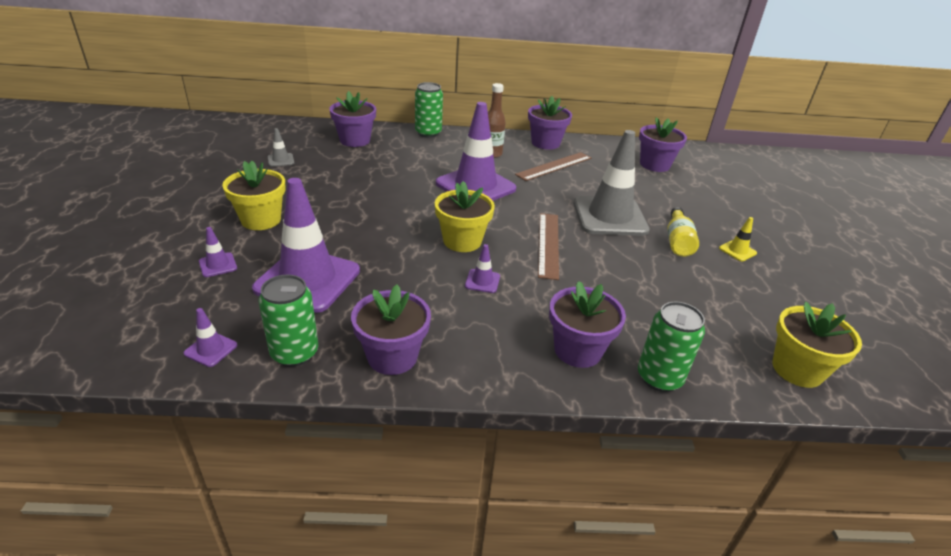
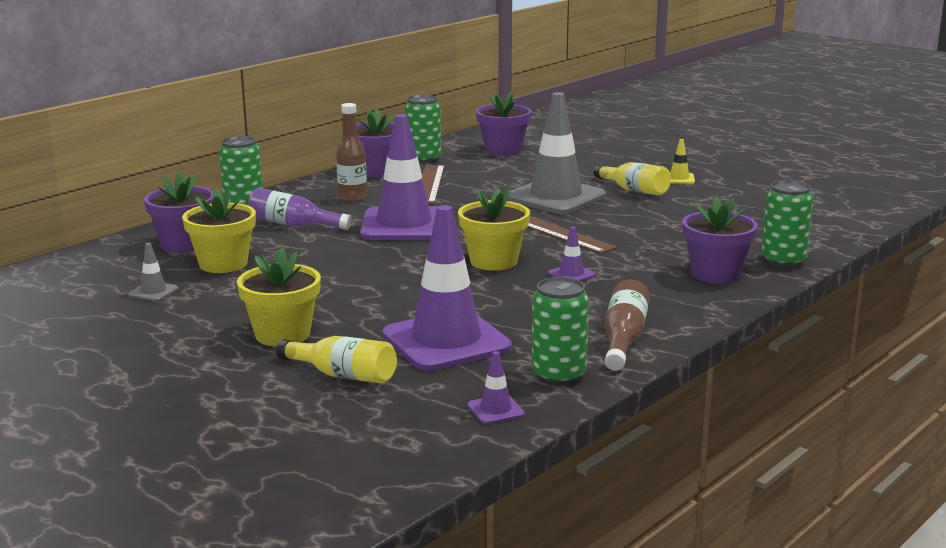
camera: 45 degrees left, 15 degrees down
(218, 265) = (342, 376): purple traffic cone -> yellow bottle
(392, 356) = (624, 339): purple flower pot -> brown bottle
(424, 155) = (293, 225): none -> purple bottle
(590, 148) = (423, 159): none -> green can
(797, 369) = (833, 220): yellow flower pot -> yellow flower pot (223, 264)

